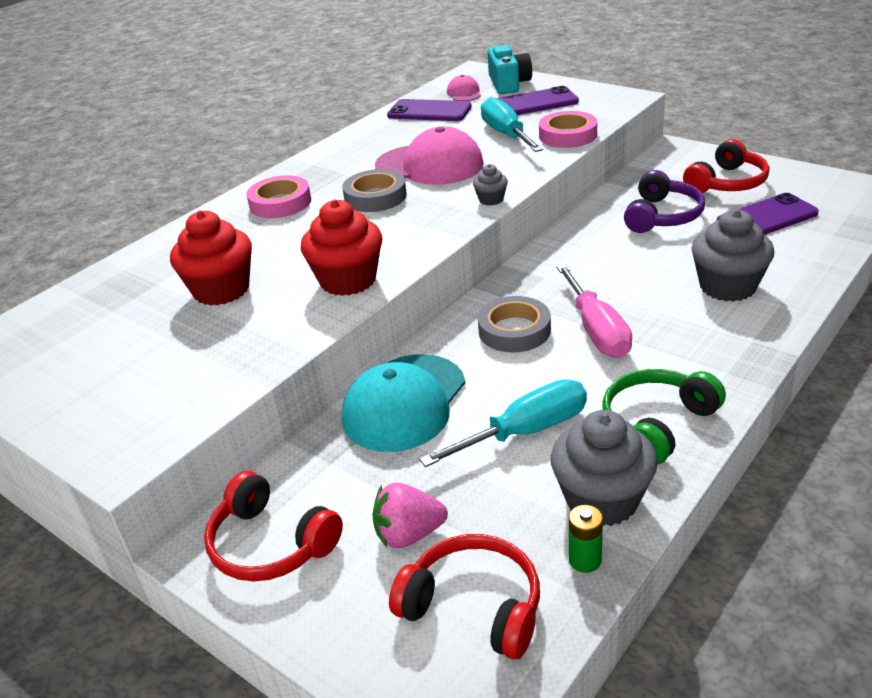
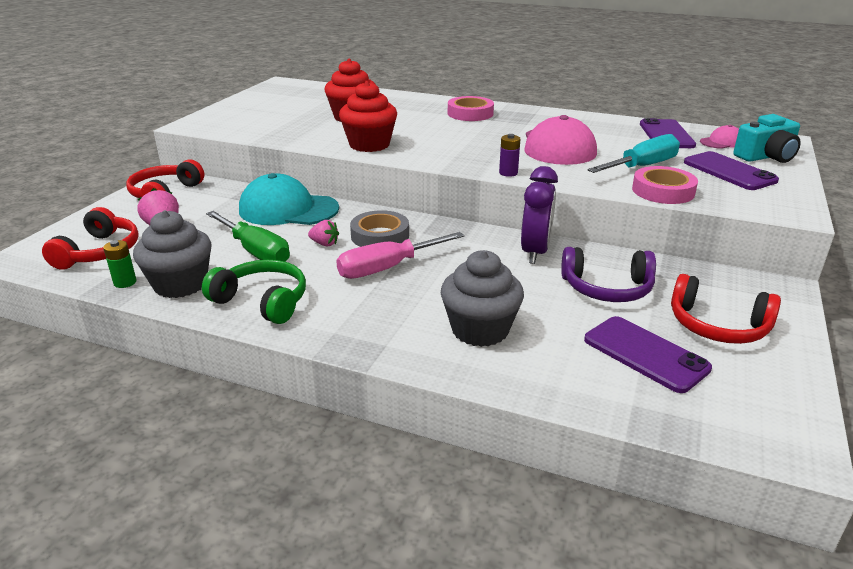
camera: 70 degrees right, 5 degrees down
(375, 197) = (493, 137): grey tape -> none
(491, 200) = (508, 173): grey cupcake -> purple battery
(522, 373) = (324, 244): none -> pink strawberry
(525, 432) = (255, 251): turquoise screwdriver -> green screwdriver
(584, 240) = (535, 252): none -> purple clock

